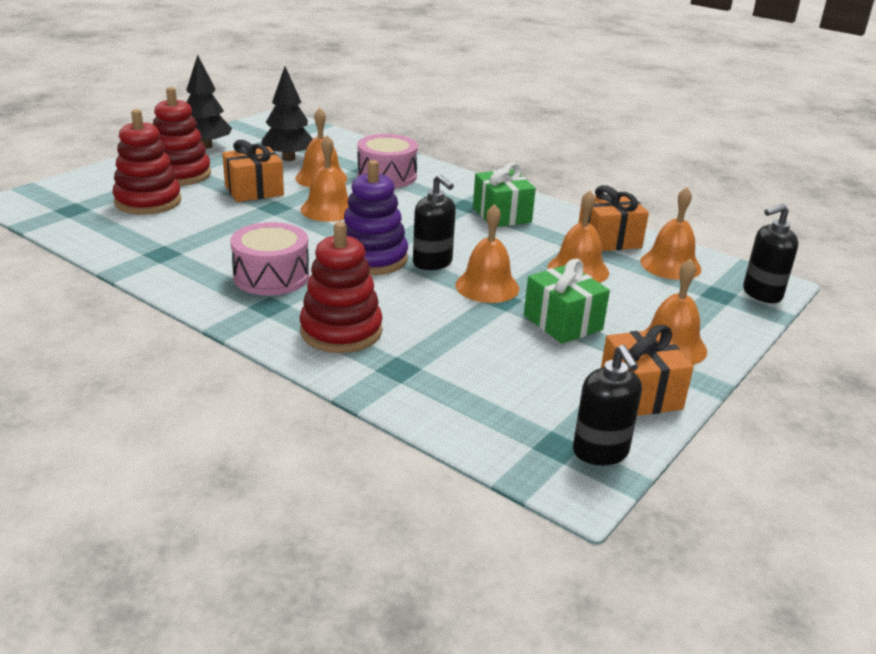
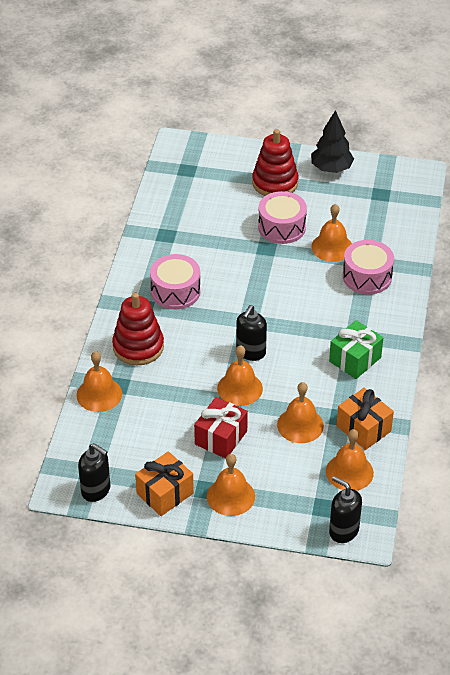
camera: 65 degrees right, 15 degrees up
(148, 201) = (224, 192): red stacking toy -> none
(254, 191) = (281, 227): orange gift -> pink drum
(288, 158) = (350, 216): black tree -> none
(328, 209) = (285, 273): orange bell -> orange bell (99, 394)
(372, 259) = (233, 323): purple stacking toy -> none
(563, 322) = (221, 437): green gift -> red gift
(600, 452) = (96, 490): black soap dispenser -> black soap dispenser turned 105 degrees counterclockwise

